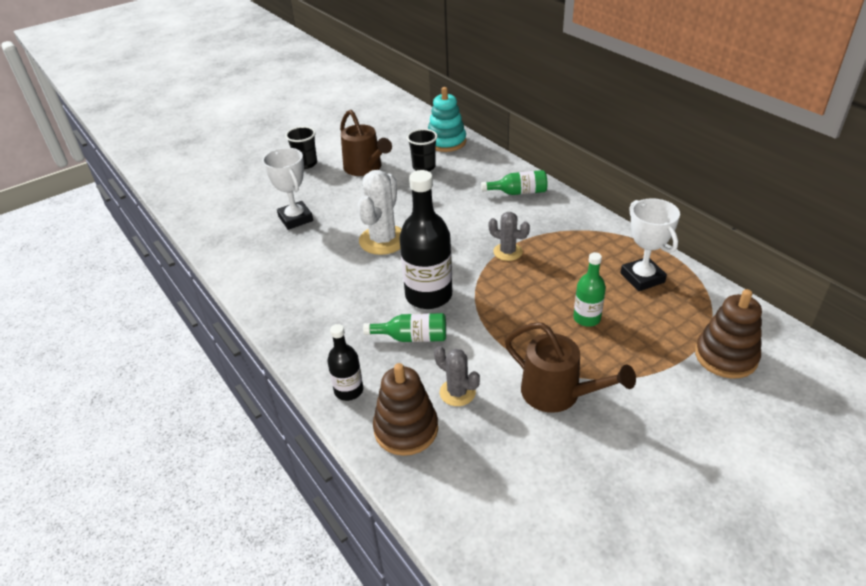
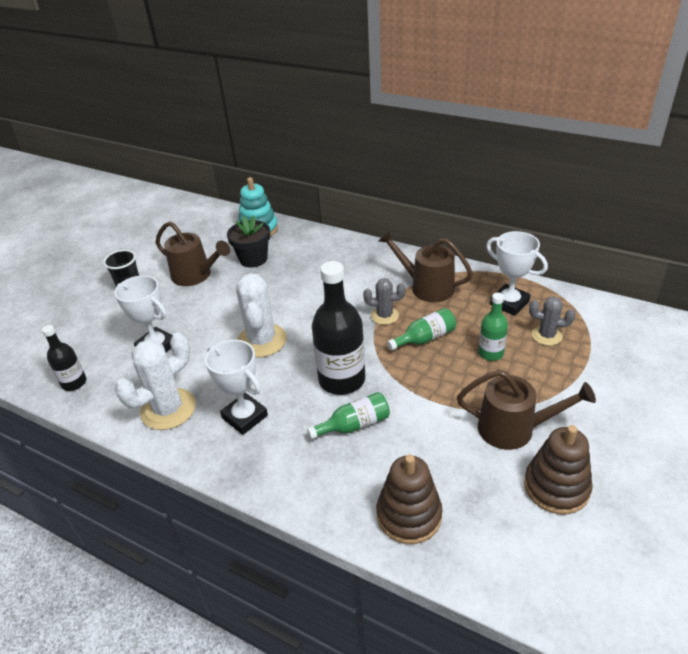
camera: 25 degrees left, 0 degrees up
(272, 272) = (168, 409): none -> white cactus
(326, 298) = (245, 417): none -> white trophy
(349, 390) = (329, 500): black bottle -> black bottle (74, 383)
(424, 167) = (253, 259): black cup -> black flower pot
(457, 392) = (430, 461): grey cactus -> grey cactus (547, 335)
(518, 192) = (357, 258): green bottle -> green bottle (425, 338)
(568, 237) = (426, 287): none -> brown watering can
(725, 356) = (615, 348): brown stacking toy -> brown stacking toy (556, 487)

